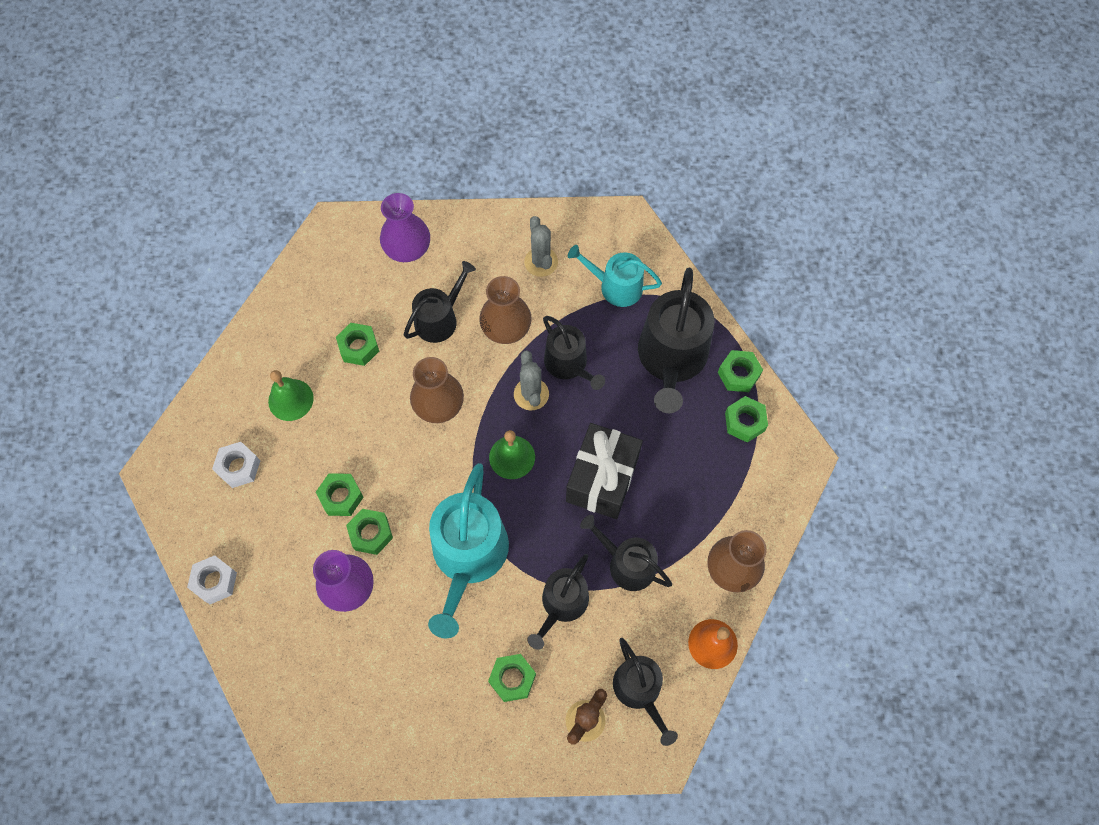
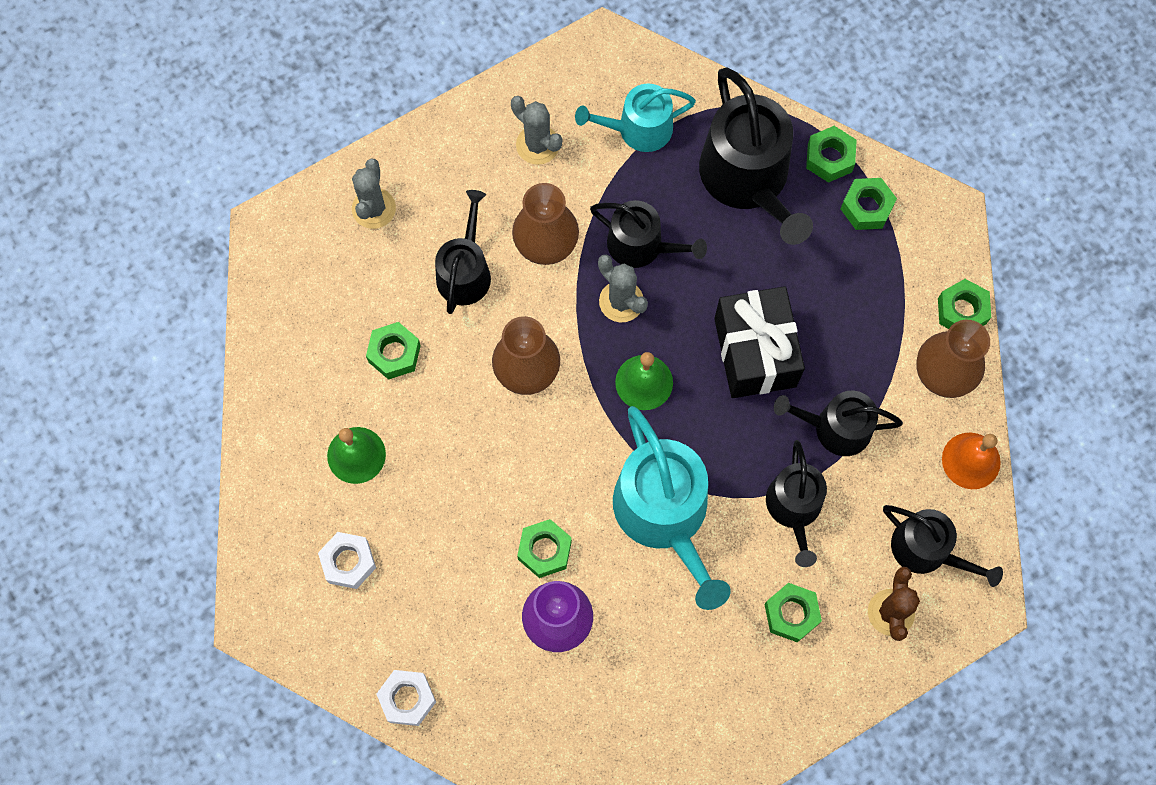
camera: 30 degrees left, 5 degrees up
(341, 497) = (485, 530): green nut -> green nut (962, 311)
(407, 247) = (374, 208): purple vase -> grey cactus

